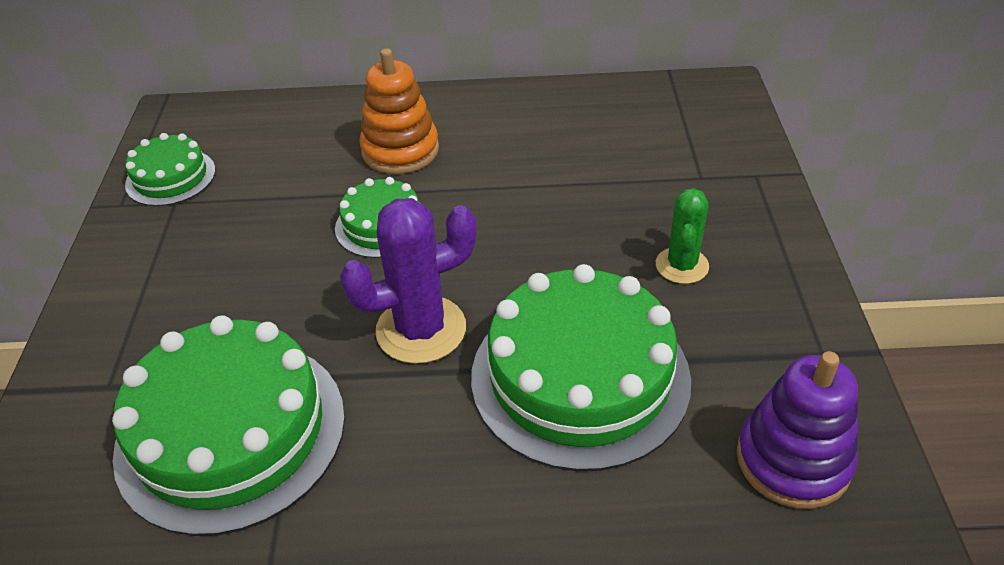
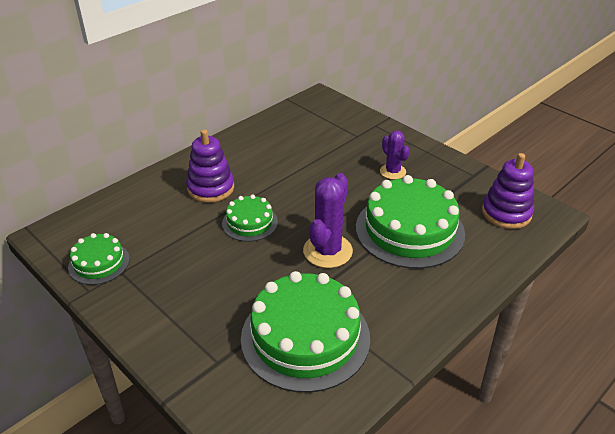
camera: 45 degrees left, 5 degrees down
(400, 150) = (211, 188): orange stacking toy -> purple stacking toy
(682, 265) = (392, 172): green cactus -> purple cactus

